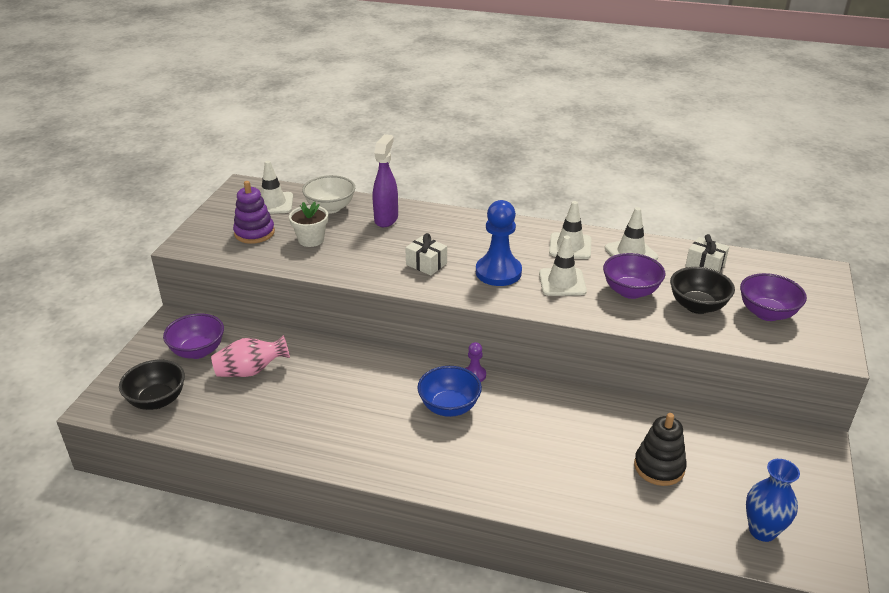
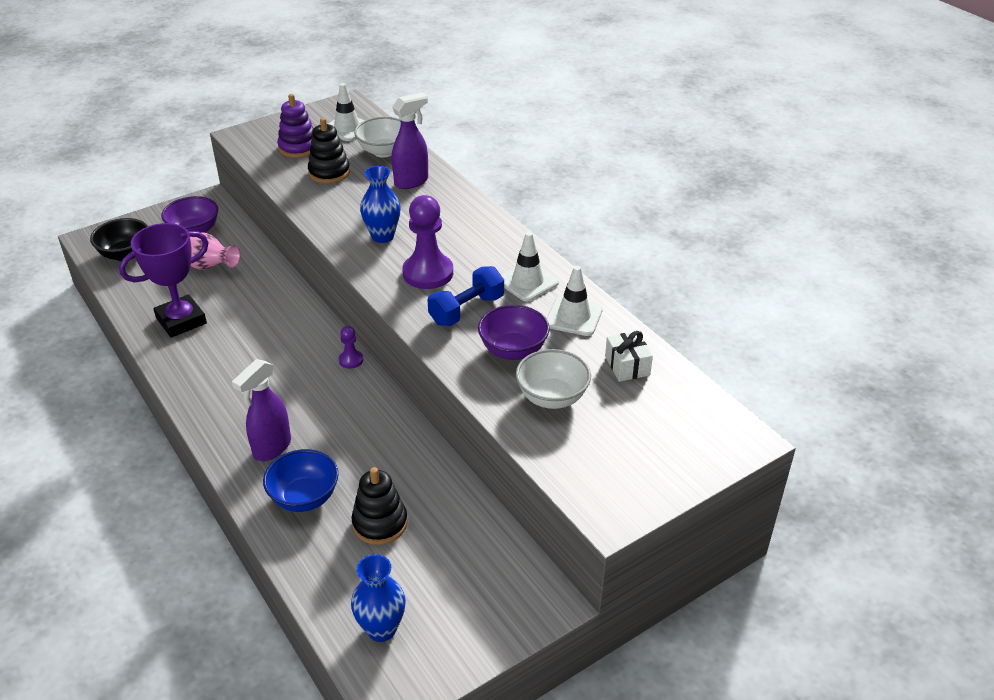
camera: 40 degrees right, 5 degrees up
(294, 423) = (181, 320): none -> purple trophy
(311, 240) = (329, 172): white flower pot -> black stacking toy
(426, 264) = (382, 236): white gift -> blue vase
(449, 407) = (296, 373): blue bowl -> blue bowl (304, 497)
(498, 272) = (428, 273): blue pawn -> purple pawn
(512, 468) = (271, 448): none -> purple spray bottle
(562, 282) = (466, 310): white traffic cone -> blue dumbbell
(697, 306) = (552, 397): black bowl -> white bowl
(767, 313) = (608, 442): purple bowl -> none

